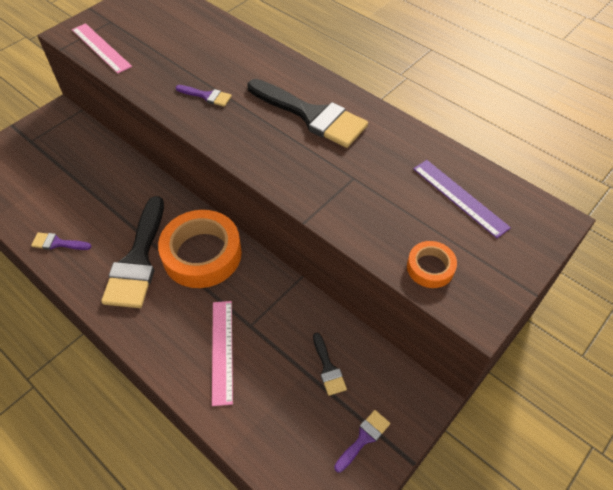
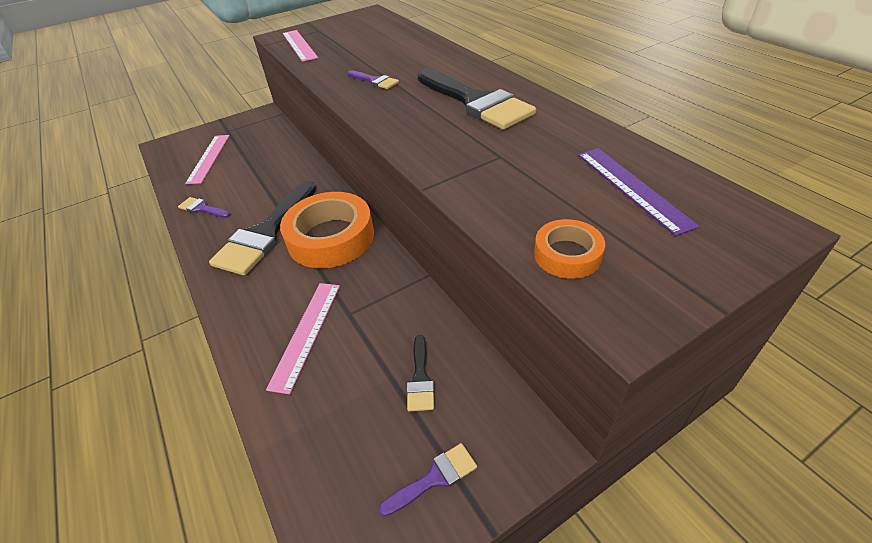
camera: 20 degrees right, 10 degrees down
(29, 180) = (208, 158): none -> pink ruler

